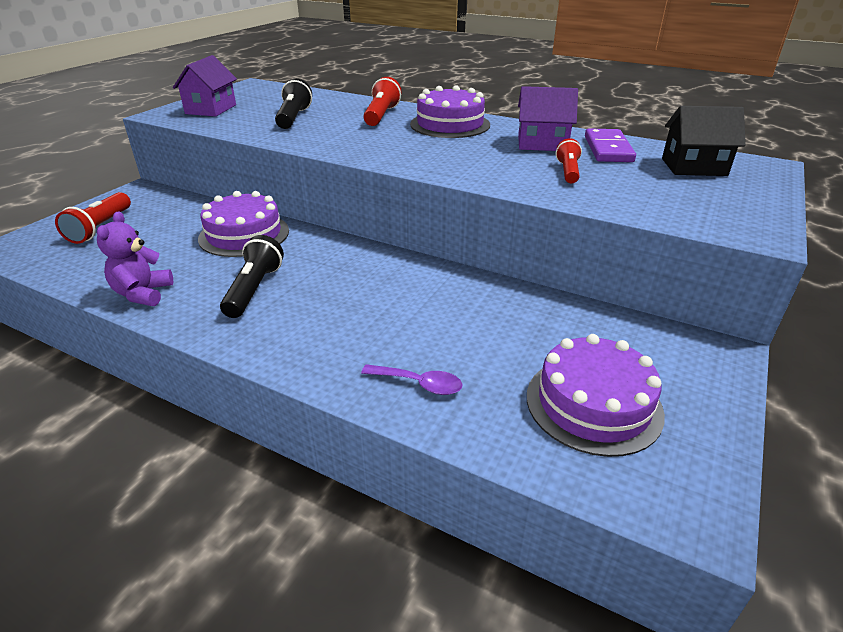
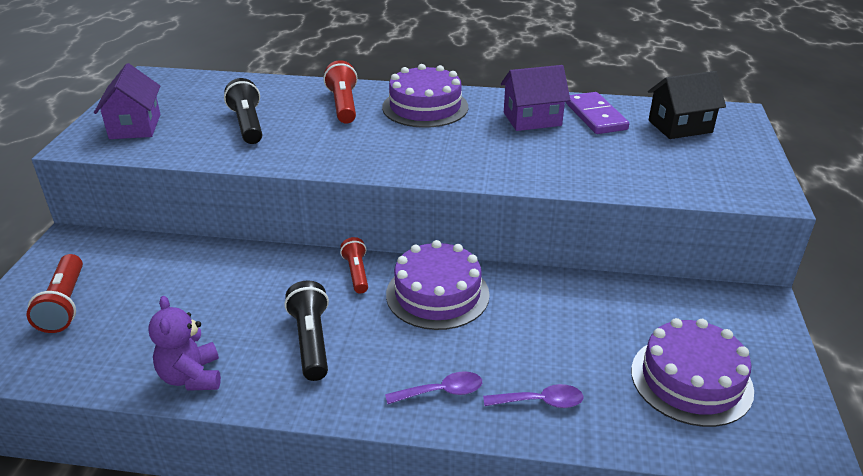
camera: 20 degrees left, 0 degrees up
(244, 234) = (248, 276): purple cake -> purple cake (437, 294)
(332, 353) = (441, 392): none -> purple spoon
(567, 172) = (578, 152): red flashlight -> red flashlight (356, 273)

